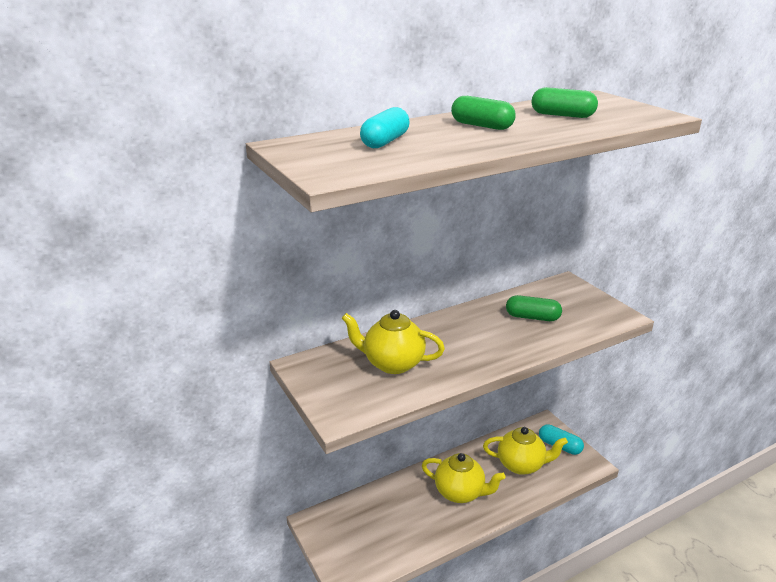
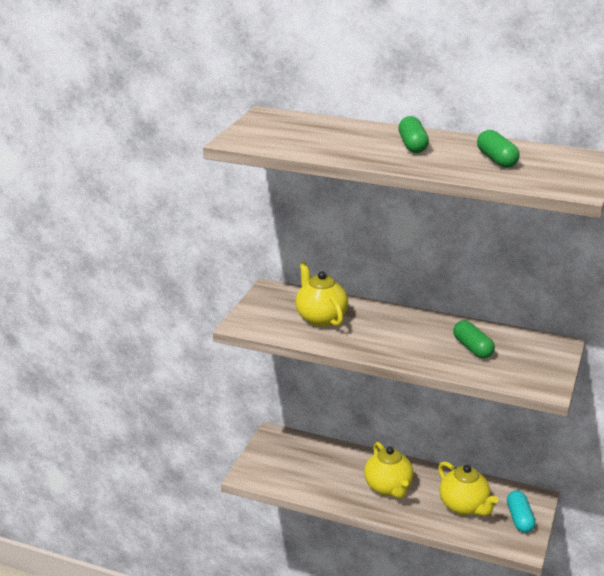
camera: 50 degrees right, 0 degrees up
(385, 141) = (322, 133): turquoise capsule -> none

